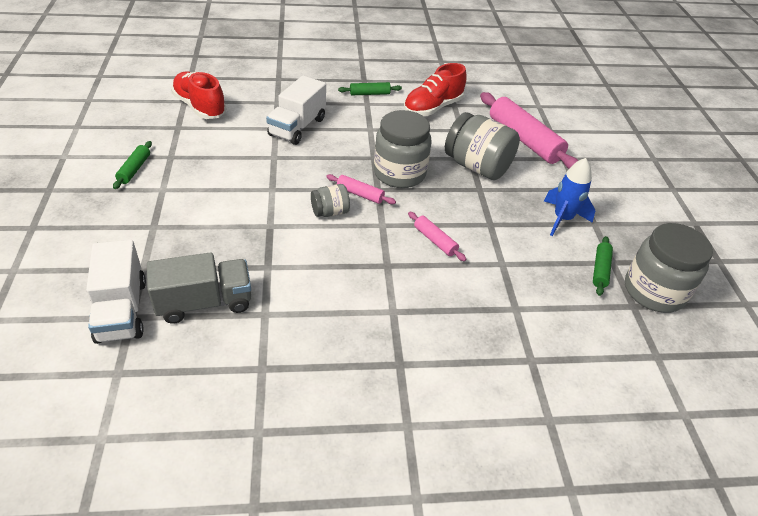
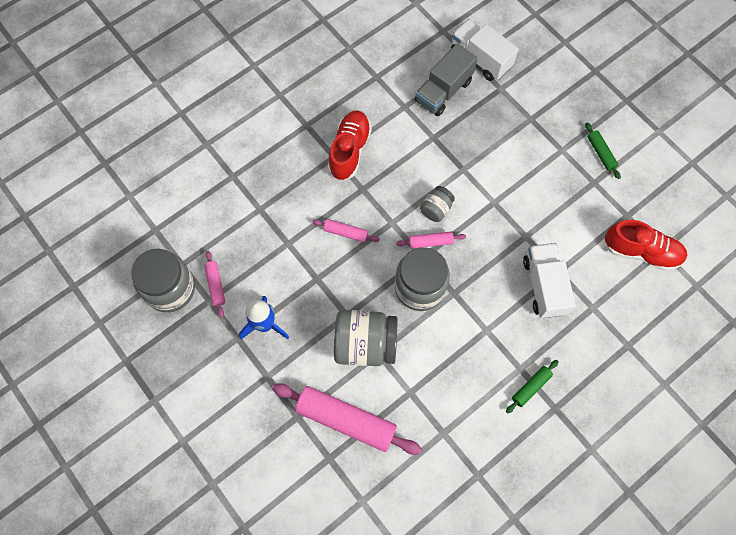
camera: 150 degrees right, 25 degrees up
(432, 108) = (458, 409): red shoe -> red shoe (349, 150)
(600, 270) = (215, 285): green rolling pin -> pink rolling pin

